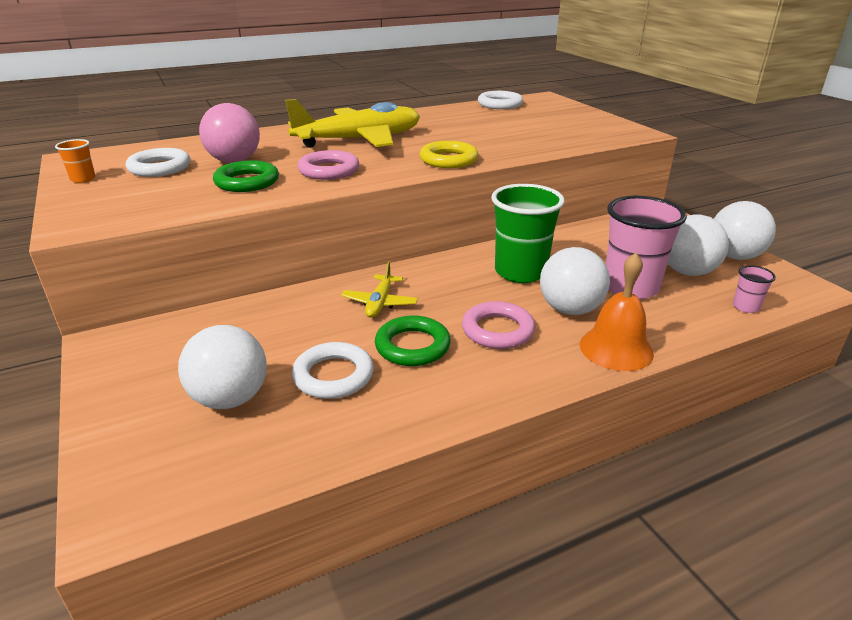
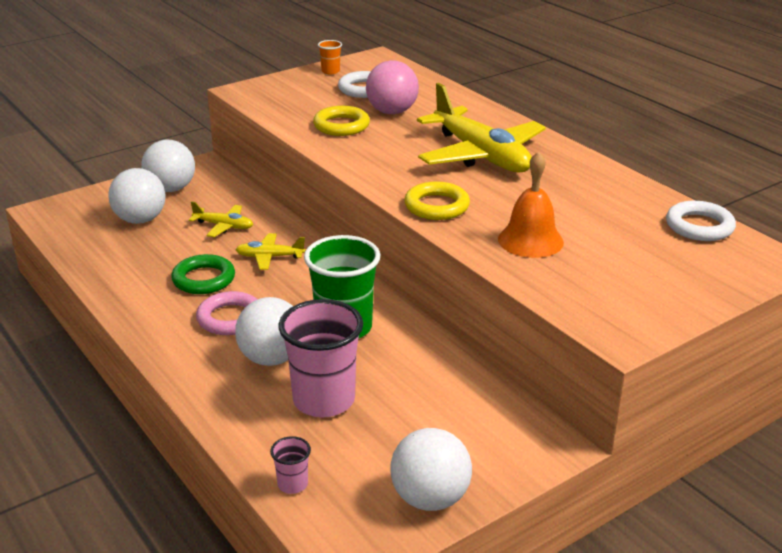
camera: 80 degrees right, 0 degrees up
(247, 182) = (341, 126): green ring -> yellow ring
(292, 330) = (224, 226): none -> yellow plane
(329, 170) = (381, 153): pink ring -> none
(333, 376) = (164, 251): white ring -> none
(616, 348) = (203, 383): orange bell -> orange bell (530, 240)
(687, 272) = (373, 448): white ball -> white ball (171, 189)

